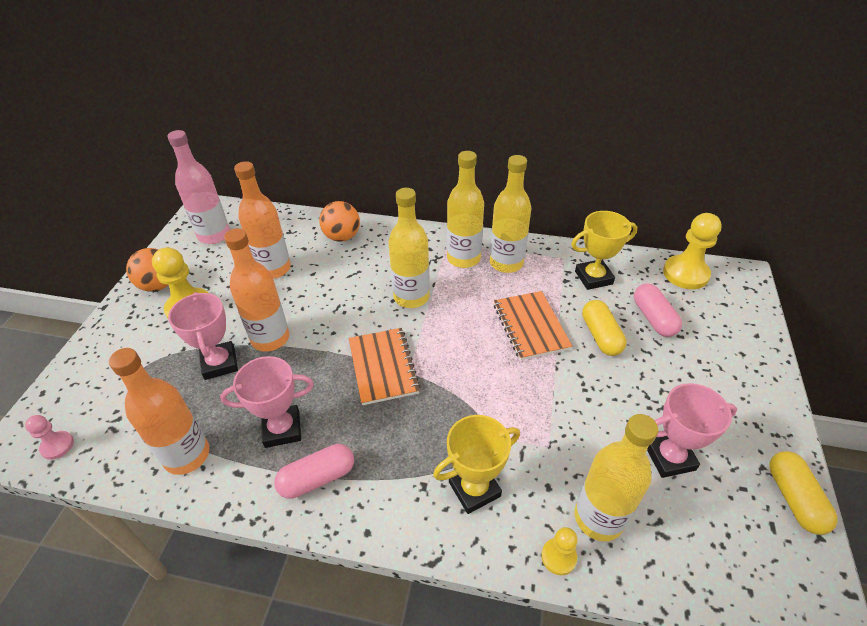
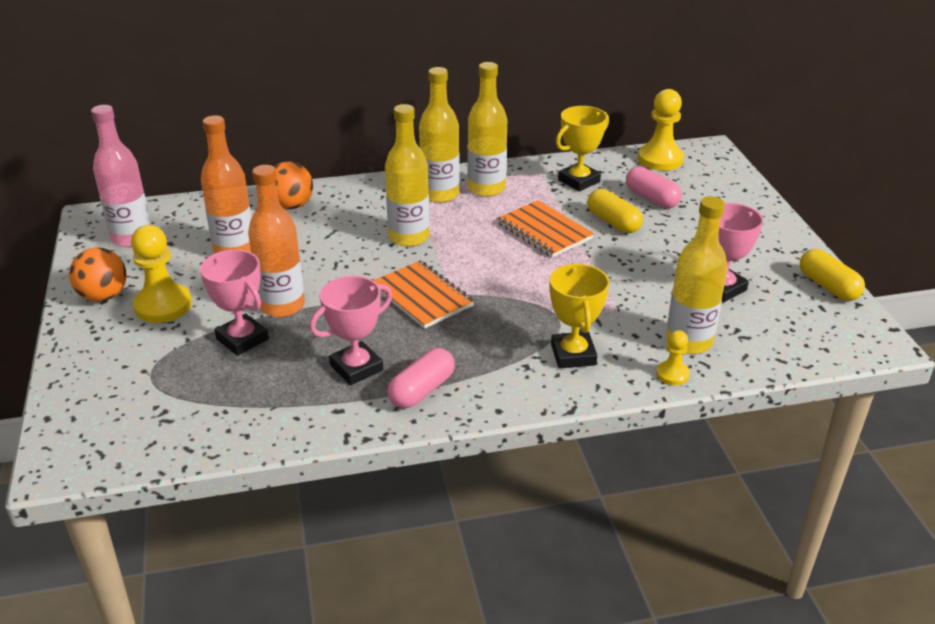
camera: 25 degrees left, 10 degrees down
(57, 446) = (113, 450): pink pawn -> none
(187, 455) = (271, 414): orange bottle -> none
(474, 489) = (573, 355): yellow trophy -> yellow trophy turned 45 degrees counterclockwise

